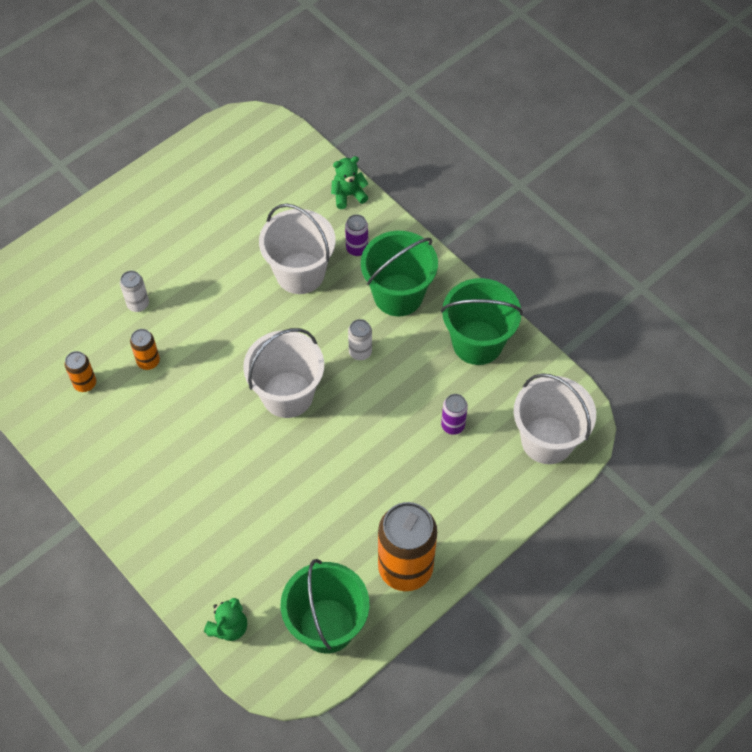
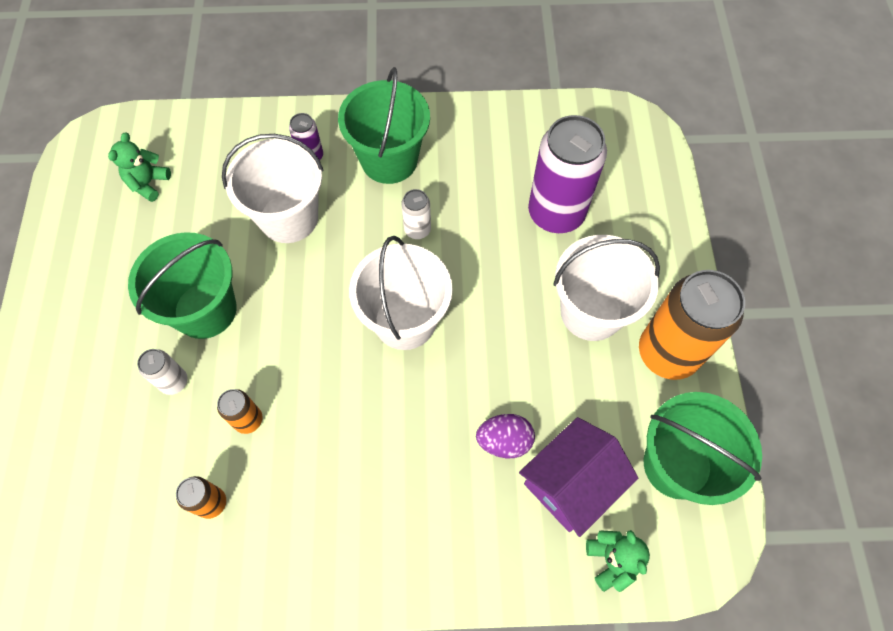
camera: 50 degrees left, 5 degrees up
(255, 511) = (504, 441): none -> purple egg
(260, 569) = (571, 483): none -> purple house
(348, 195) = (250, 123): green teddy bear -> green teddy bear (148, 183)
(453, 425) = (556, 213): purple can -> purple can, size x2.18
(477, 342) = (492, 138): green bucket -> green bucket (205, 310)
(547, 440) = (629, 157): white bucket -> white bucket (591, 312)

